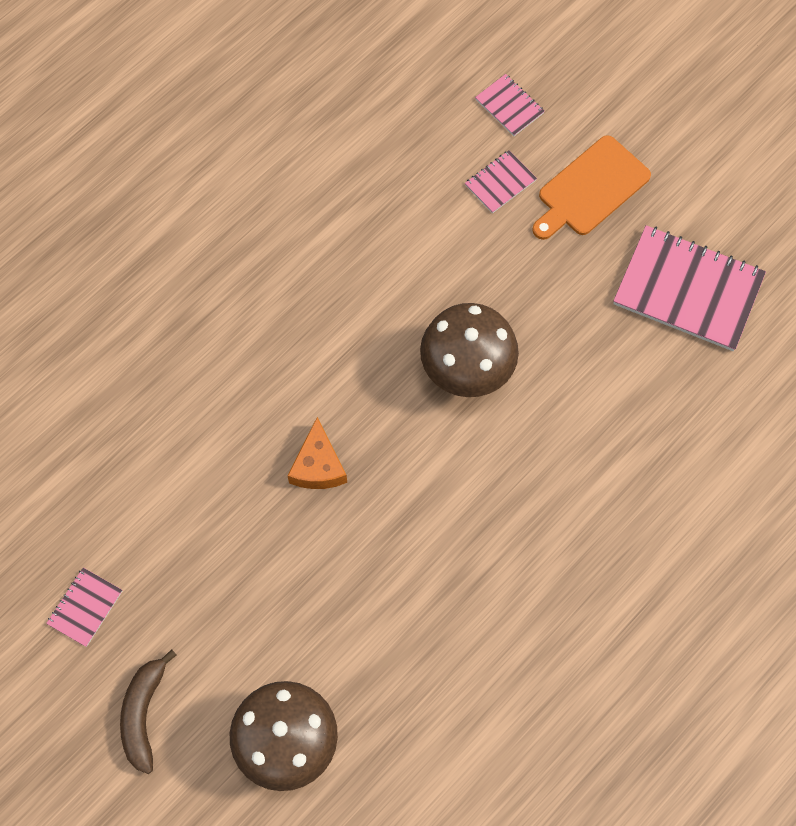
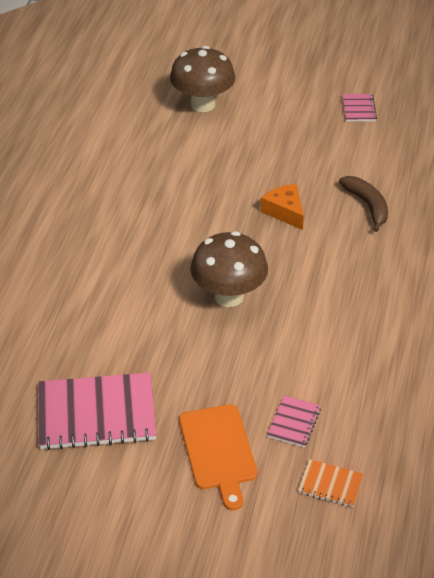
camera: 150 degrees right, 25 degrees down
(143, 714) = (287, 87): brown banana -> brown banana (367, 206)
(509, 106) = (330, 484): pink notebook -> orange notebook
(590, 189) = (218, 451): orange cutting board -> orange cutting board turned 150 degrees clockwise

